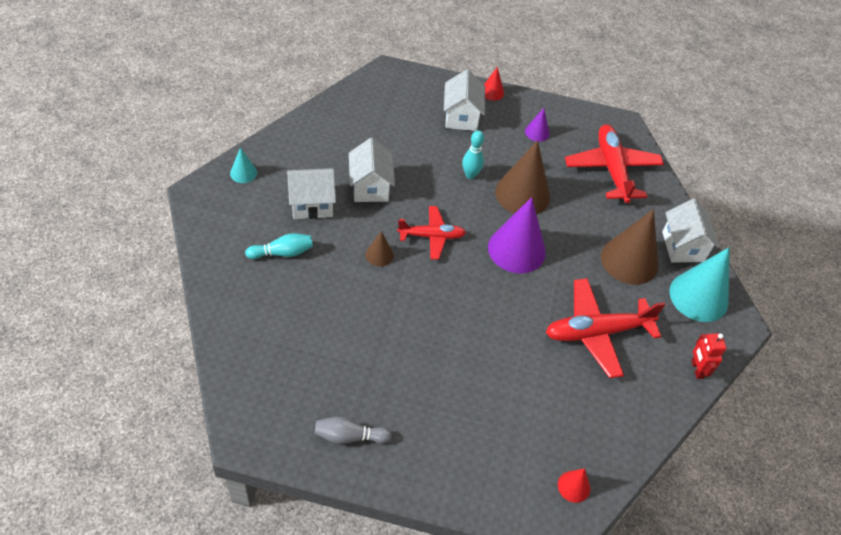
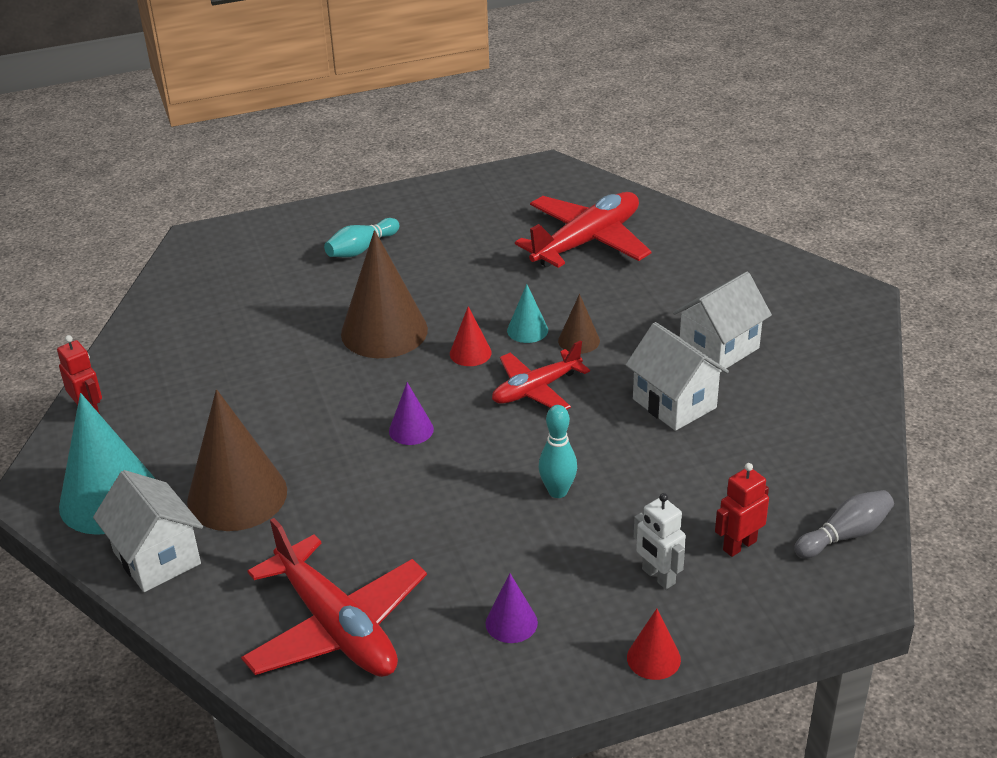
camera: 155 degrees right, 15 degrees down
(243, 173) = (842, 339): turquoise cone -> turquoise cone (527, 330)
(282, 253) = (687, 291): turquoise bowling pin -> turquoise bowling pin (361, 249)
(349, 436) = (453, 204): grey bowling pin -> grey bowling pin (845, 535)
(415, 110) = (739, 545): none -> red robot
(461, 117) = (658, 576): white house -> white robot
(516, 249) = (411, 430): purple cone -> purple cone, size x0.47
(522, 194) = (457, 505): brown cone -> brown cone (384, 331)
(574, 486) = (203, 262): red cone -> red cone (470, 353)
(597, 332) = (243, 391): red plane -> red plane (587, 242)

